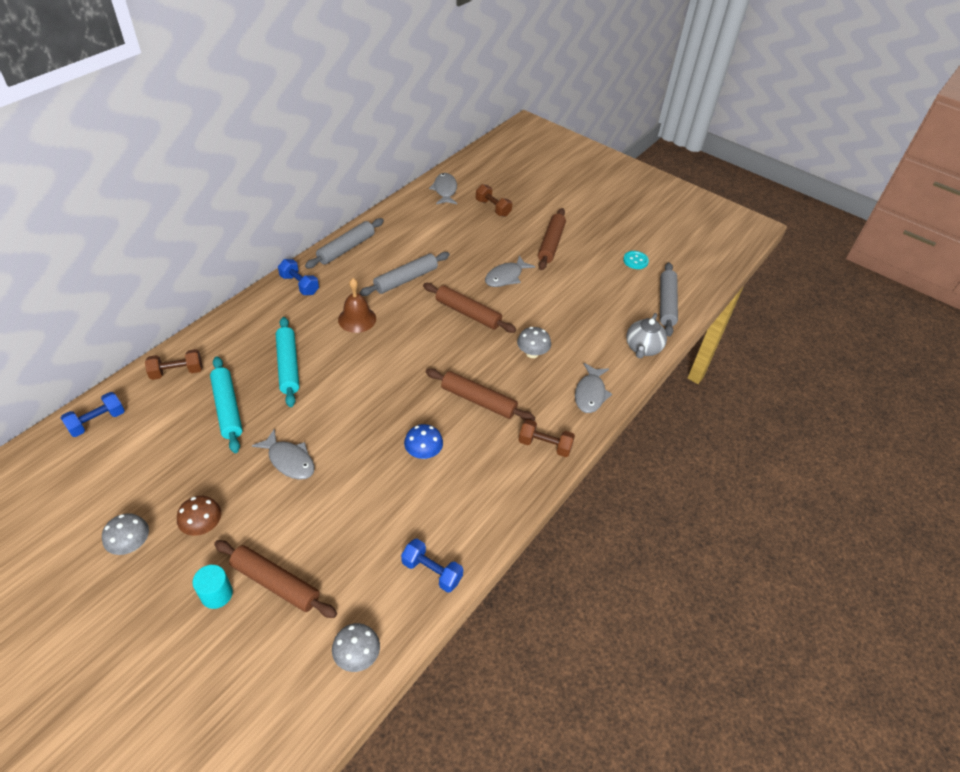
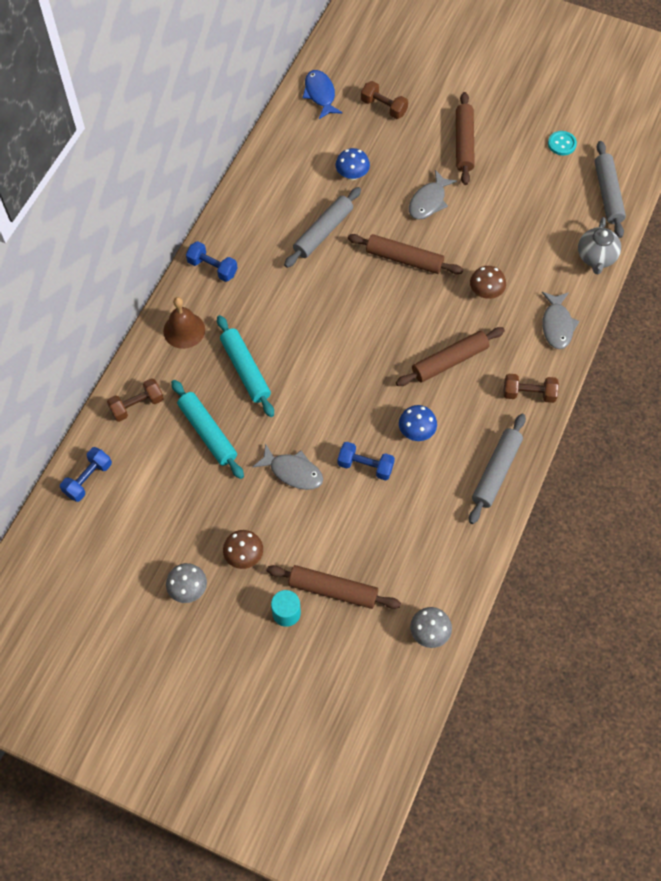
camera: 10 degrees left, 15 degrees up
(346, 248) = (242, 207): grey rolling pin -> grey rolling pin (496, 471)
(357, 319) = (291, 296): brown bell -> brown bell (184, 330)
(432, 571) = (466, 544): blue dumbbell -> blue dumbbell (365, 466)
(445, 190) = (320, 94): grey fish -> blue fish
(448, 246) = (352, 175): none -> blue mushroom
(478, 400) = (450, 361): brown rolling pin -> brown rolling pin turned 45 degrees counterclockwise
(532, 353) = (486, 292): grey mushroom -> brown mushroom

